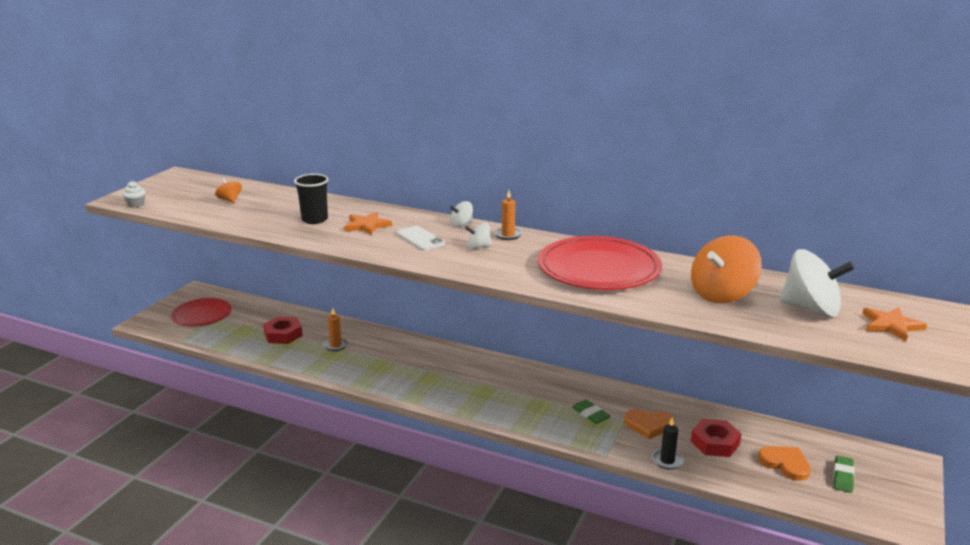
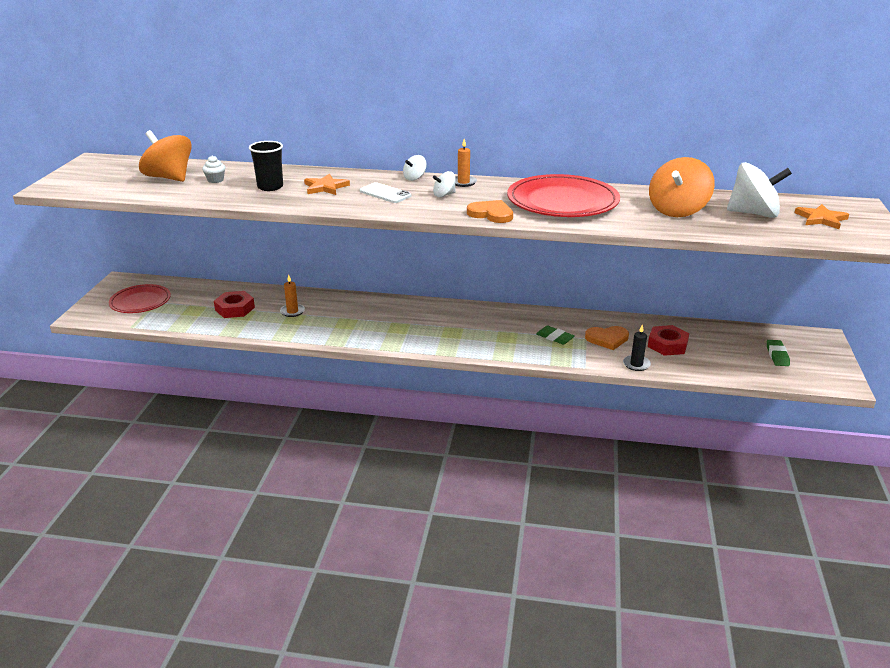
camera: 15 degrees left, 5 degrees up
(136, 204) = (71, 191): white cupcake -> white cupcake (215, 180)
(229, 200) = (169, 178): orange spinning top -> orange spinning top, size x2.08
(785, 464) = (729, 352): orange heart -> orange heart (491, 214)

